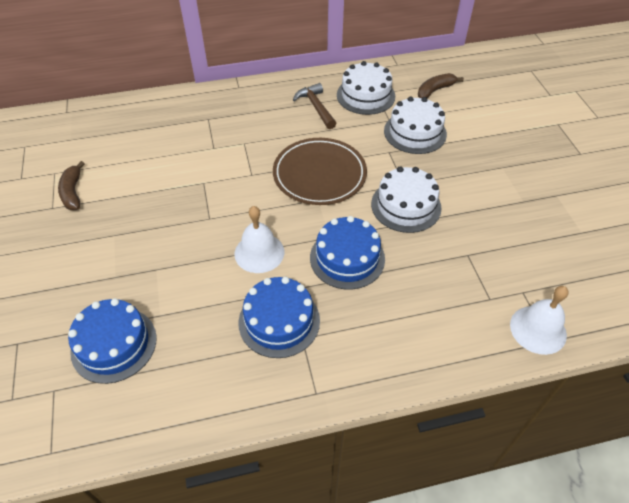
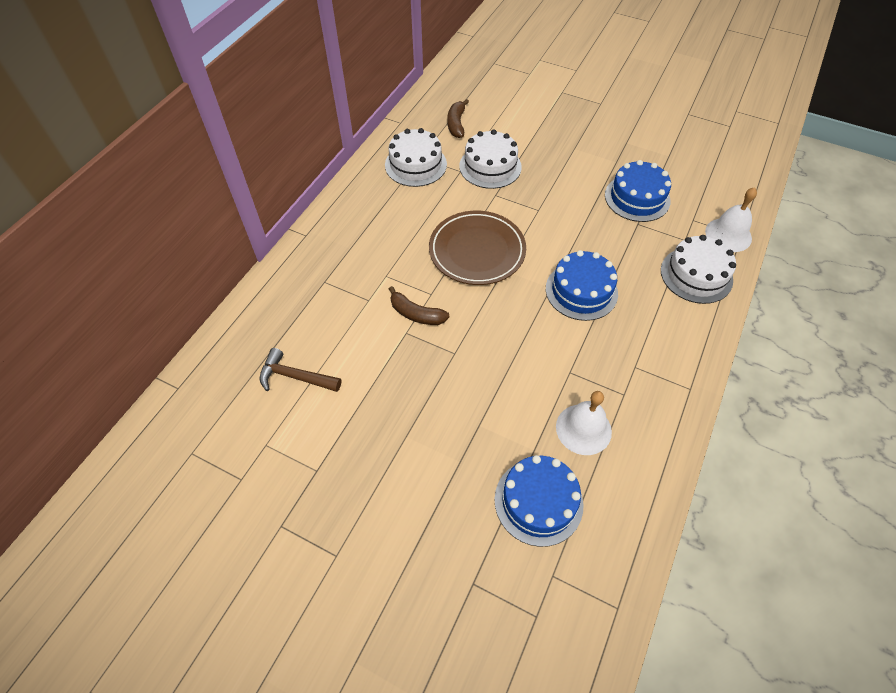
camera: 50 degrees left, 5 degrees up
(73, 192) = (312, 441): brown banana -> brown banana (416, 314)
(259, 252) = (526, 342): white bell -> white bell (583, 429)
(279, 321) = (607, 371): blue cake -> blue cake (637, 198)
(316, 107) = (394, 202): brown hammer -> brown hammer (295, 377)
(406, 205) = (561, 223): white cake -> white cake (696, 275)

